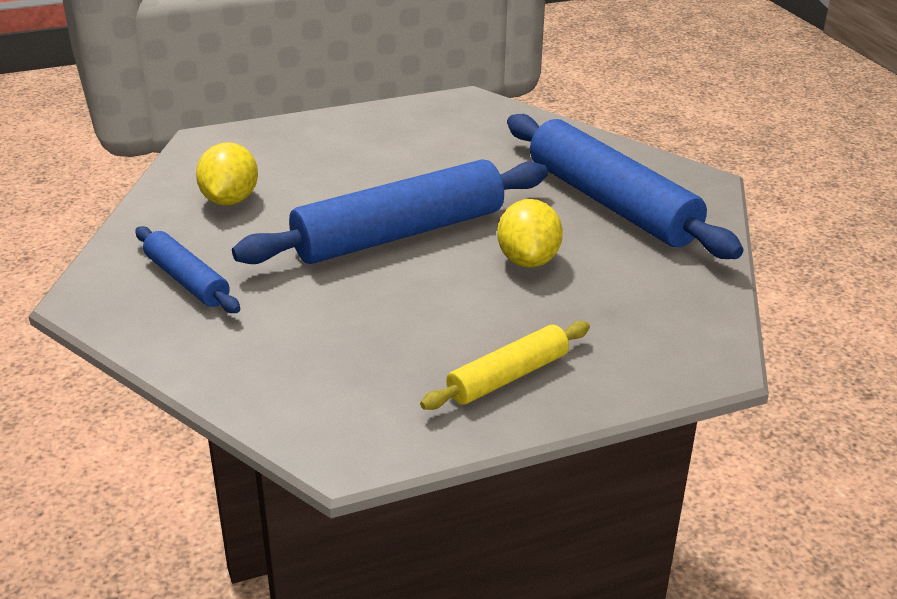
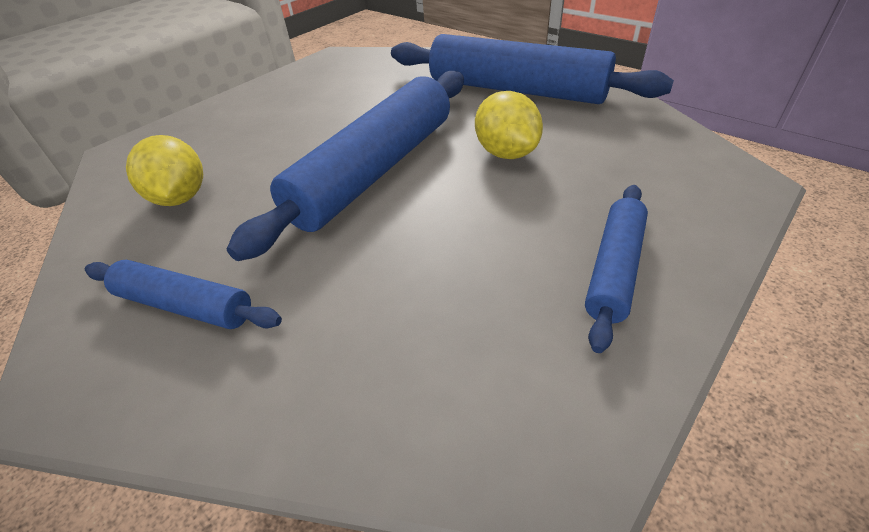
camera: 25 degrees left, 10 degrees up
(508, 377) = (615, 269): yellow rolling pin -> blue rolling pin

